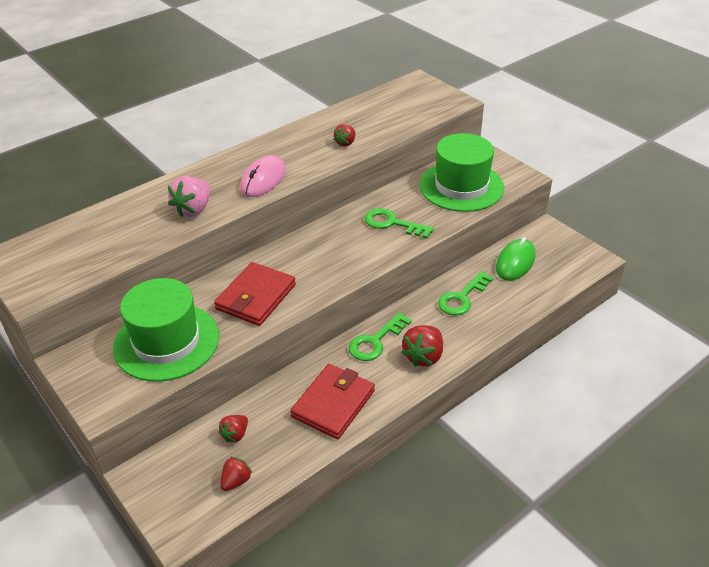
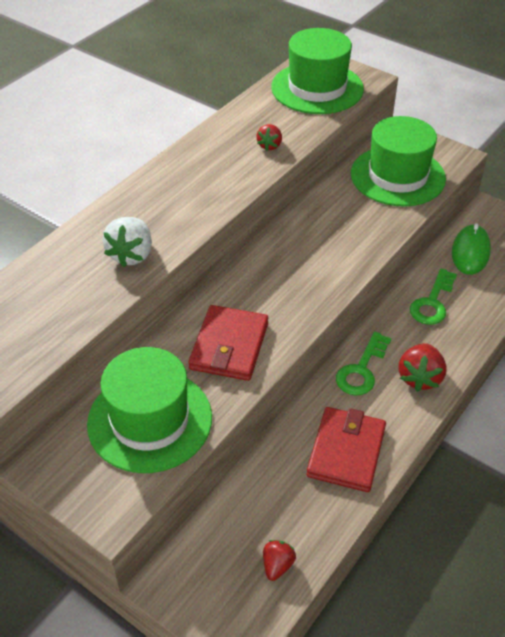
camera: 15 degrees left, 5 degrees up
(193, 209) = (131, 255): pink strawberry -> white strawberry
(235, 435) = (253, 511): red strawberry -> none
(263, 179) = (196, 204): pink mouse -> none
(392, 223) = (342, 231): green key -> none
(408, 104) = (317, 88): none -> green hat

